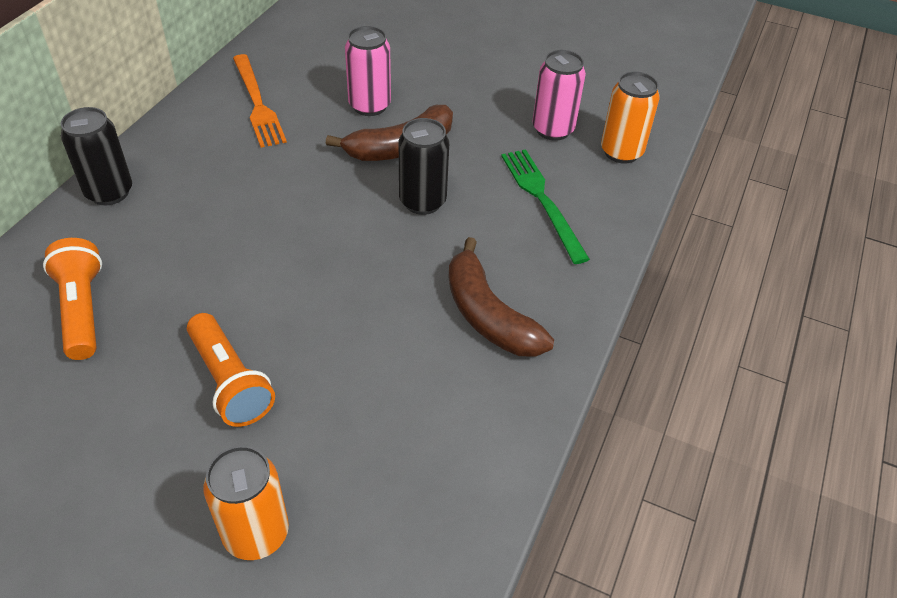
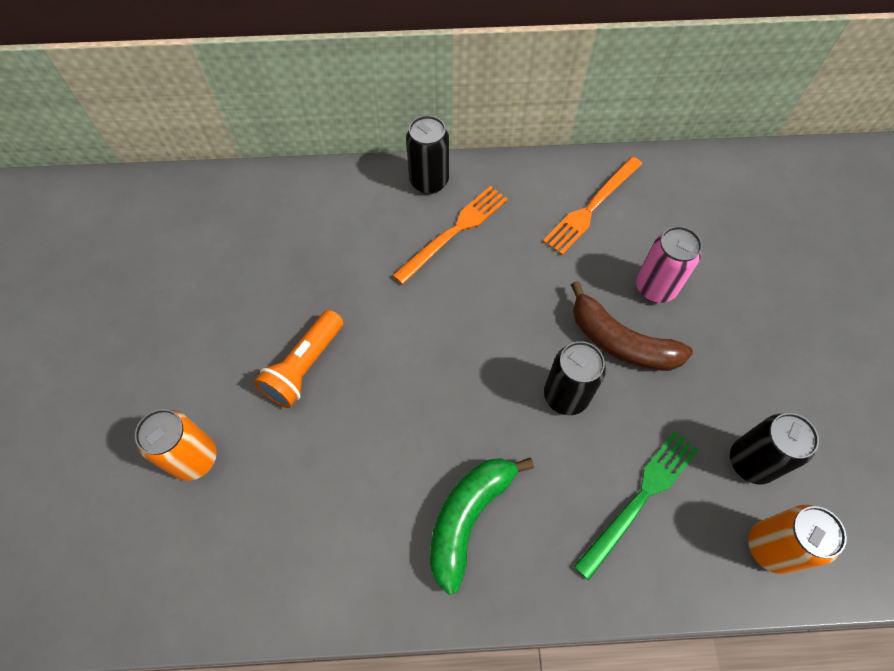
camera: 65 degrees right, 15 degrees up
(82, 310) = (317, 240): orange flashlight -> none
(188, 199) = (454, 232): none -> orange fork
(488, 315) = (468, 518): brown banana -> green banana
(553, 129) = (750, 462): pink can -> black can

